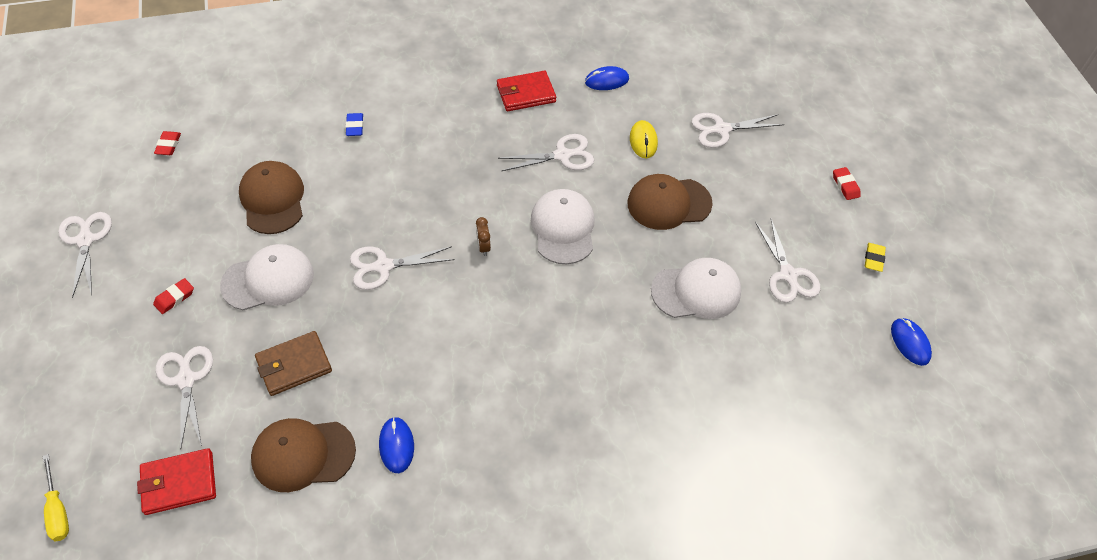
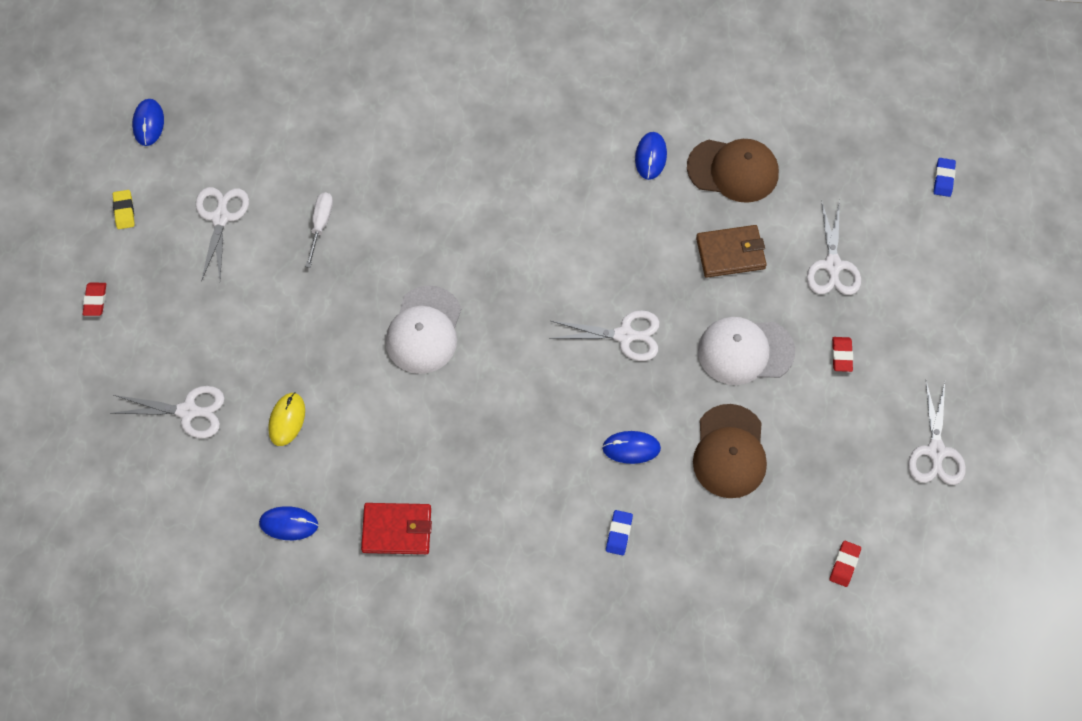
camera: 160 degrees left, 10 degrees up
(58, 510) = (943, 179): yellow screwdriver -> blue eraser
(174, 298) = (841, 355): red eraser -> red eraser turned 60 degrees counterclockwise
(179, 483) = (841, 174): red wallet -> none
(358, 184) = (631, 448): none -> blue mouse
(483, 247) = (515, 330): brown clock -> none
(563, 155) = (388, 425): white scissors -> none
(669, 203) = (298, 330): brown cap -> none
(696, 291) = (320, 225): white cap -> white screwdriver
(873, 259) = (124, 211): yellow eraser -> yellow eraser turned 45 degrees counterclockwise

